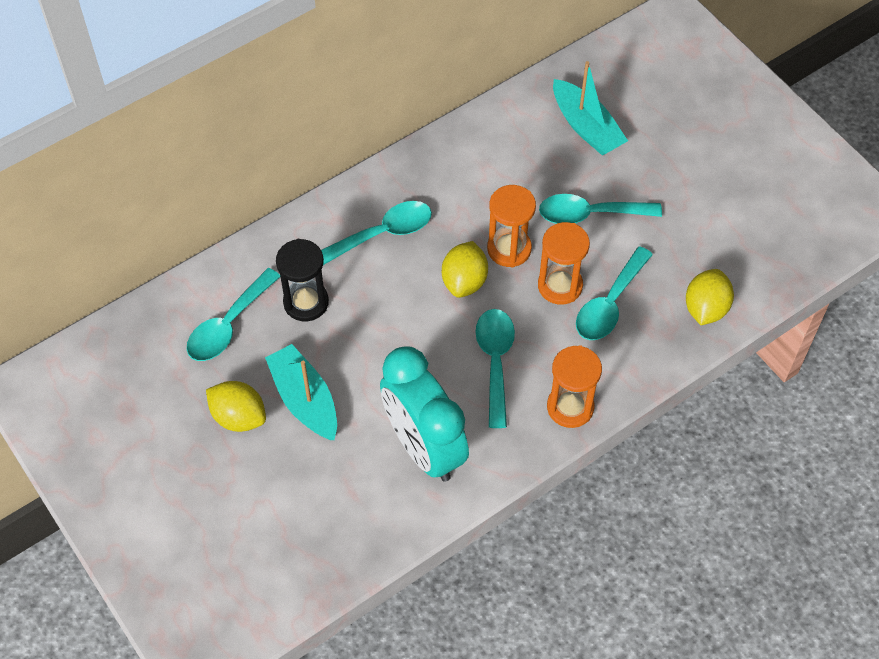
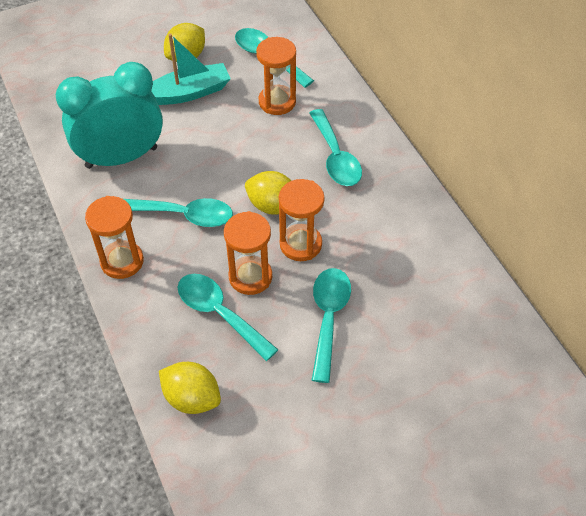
camera: 100 degrees right, 5 degrees down
(306, 302) = (277, 102): black hourglass -> orange hourglass
(586, 127) = (441, 336): turquoise boat -> none

